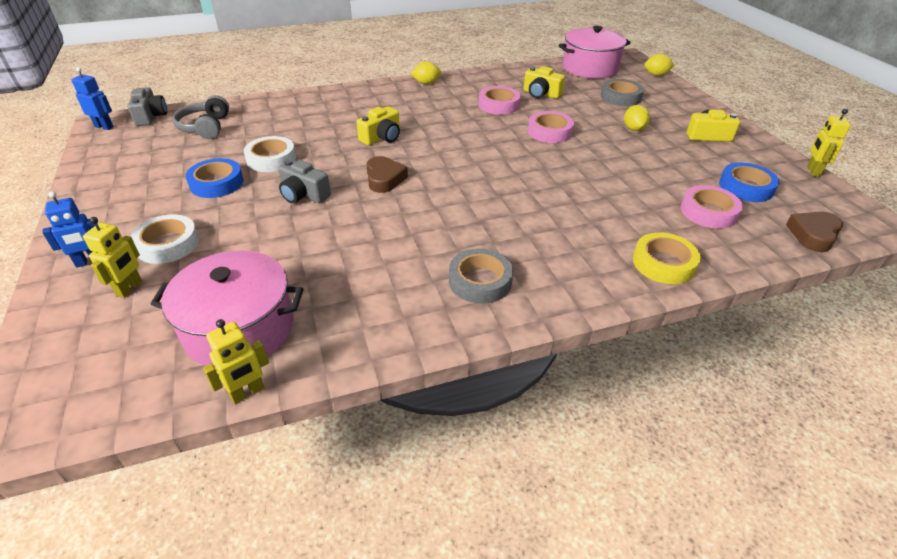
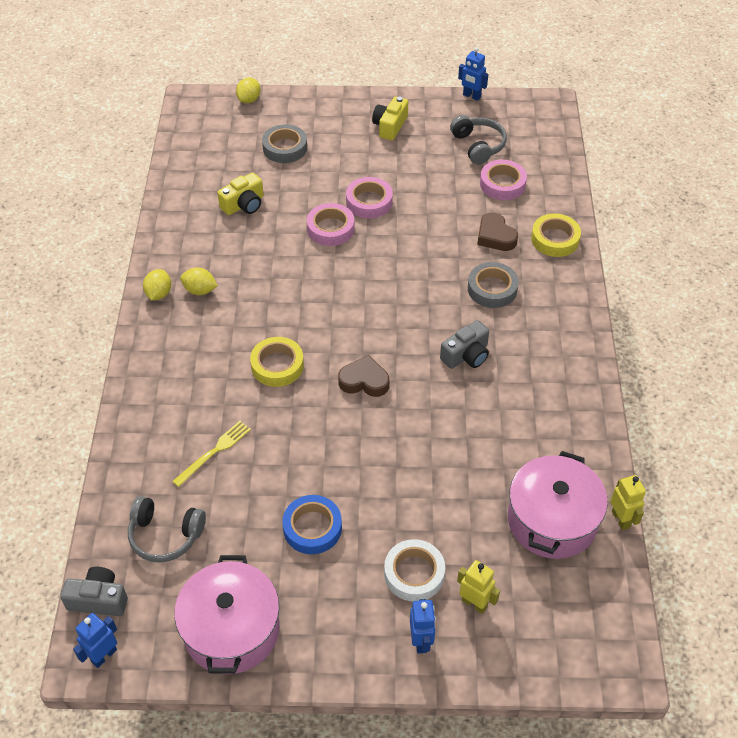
camera: 70 degrees left, 10 degrees up
(271, 159) = (280, 473): white tape -> none
(285, 129) = (214, 452): none -> yellow fork
(303, 195) = (367, 452): grey camera -> grey camera (466, 355)
(382, 137) = (277, 365): yellow camera -> yellow tape
(480, 281) = (541, 353): grey tape -> grey tape (492, 289)
(498, 105) = (251, 247): pink tape -> pink tape (369, 202)
(590, 68) = (202, 141): pink pot -> pink pot (231, 629)
(634, 129) = (354, 167): yellow lemon -> yellow lemon (200, 290)
(746, 187) = (478, 146): blue tape -> grey headphones
(813, 171) = (471, 96): yellow robot -> blue robot
(813, 235) = (550, 144): brown heart -> brown heart (495, 236)

